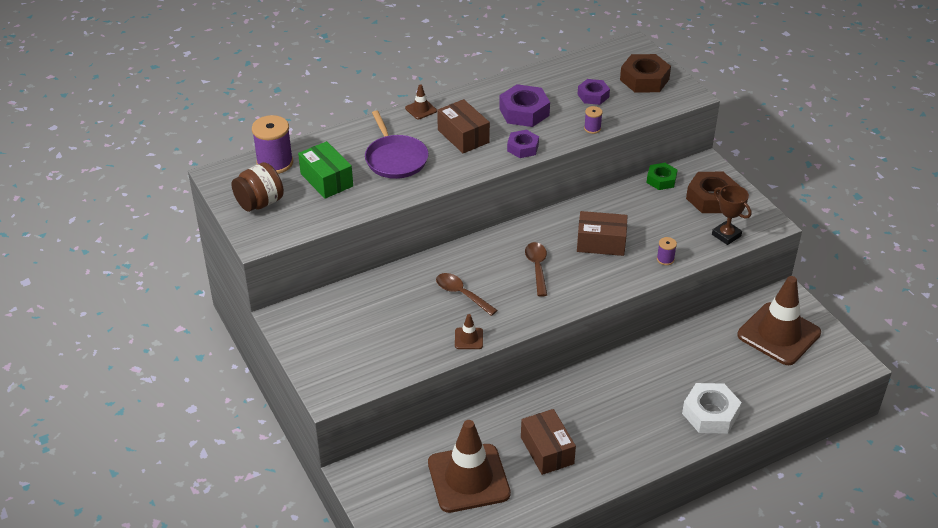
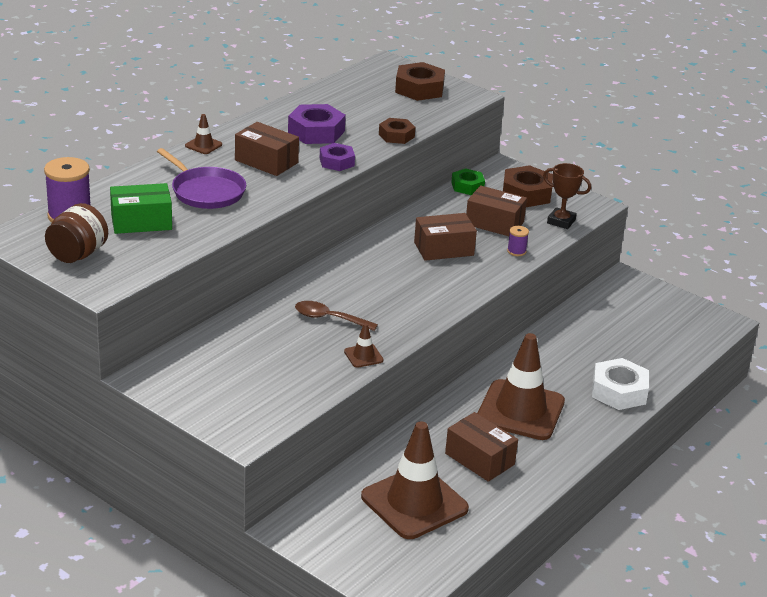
camera: 25 degrees left, 10 degrees down
(326, 180) = (141, 222): green box -> green box turned 45 degrees counterclockwise
(537, 267) = (393, 281): brown spoon -> none
(592, 128) = (396, 136): purple spool -> brown nut
(593, 96) = (377, 109): purple nut -> none
(663, 225) = (494, 223): none -> brown box
(778, 334) = (639, 312): brown traffic cone -> brown traffic cone (520, 410)

